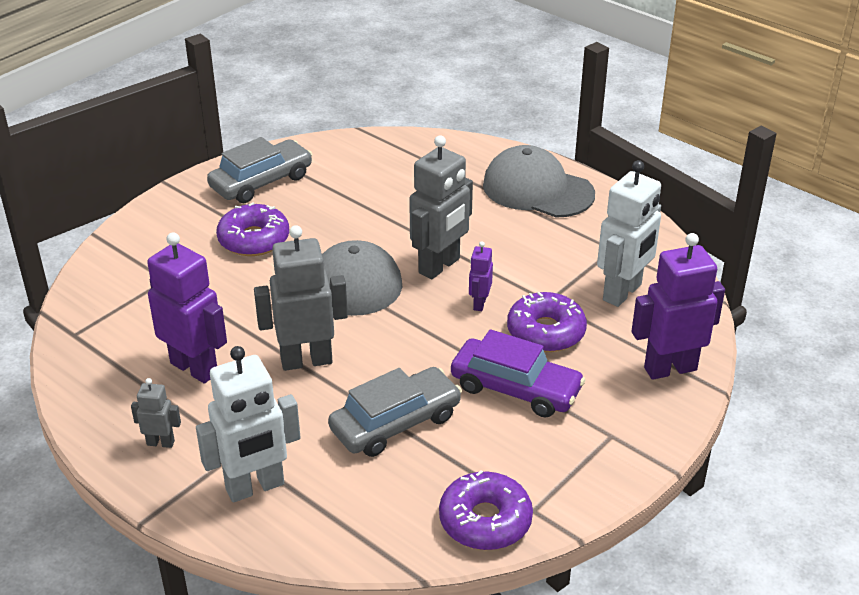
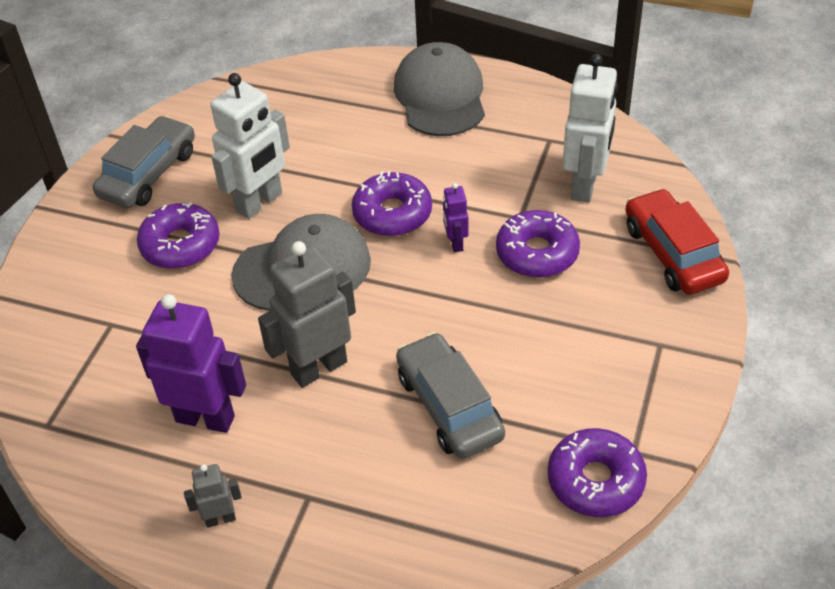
camera: 20 degrees left, 10 degrees up
(255, 487) = (350, 532): white robot -> white robot (259, 202)
(395, 423) = (449, 406): grey car -> grey car turned 60 degrees counterclockwise
(439, 266) = (392, 213): grey robot -> purple donut
(515, 388) = (543, 325): purple car -> none
(537, 189) = (440, 95): grey cap -> grey cap turned 75 degrees clockwise
(670, 368) = (673, 253): purple robot -> red car

